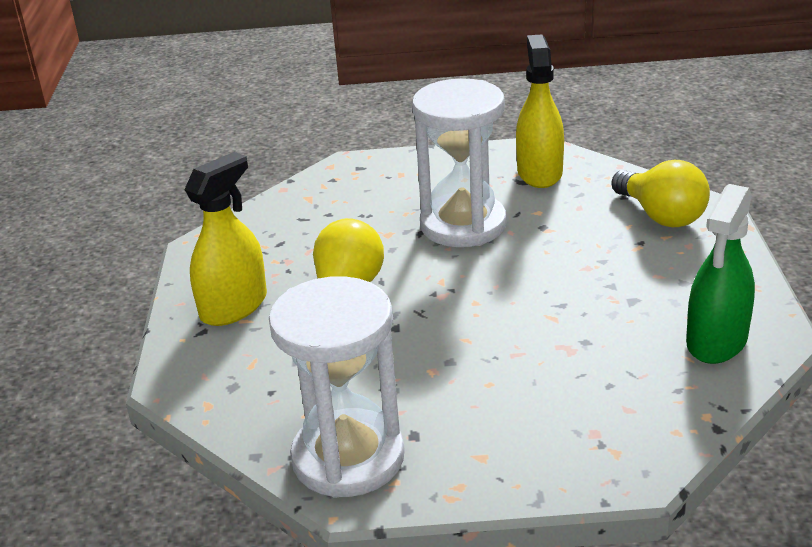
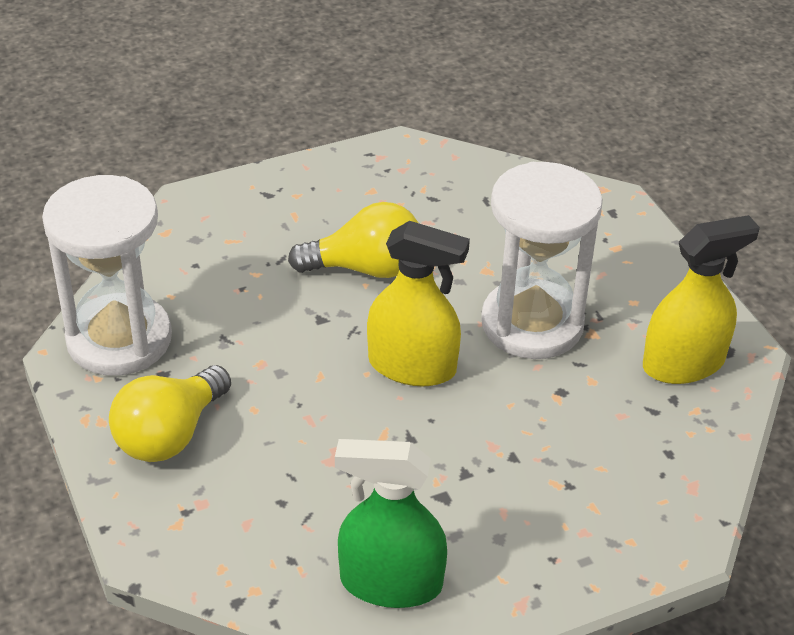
camera: 65 degrees right, 10 degrees up
(234, 306) = (312, 201): yellow spray bottle -> yellow spray bottle (412, 366)
(661, 216) = (639, 495): yellow light bulb -> yellow light bulb (170, 434)

